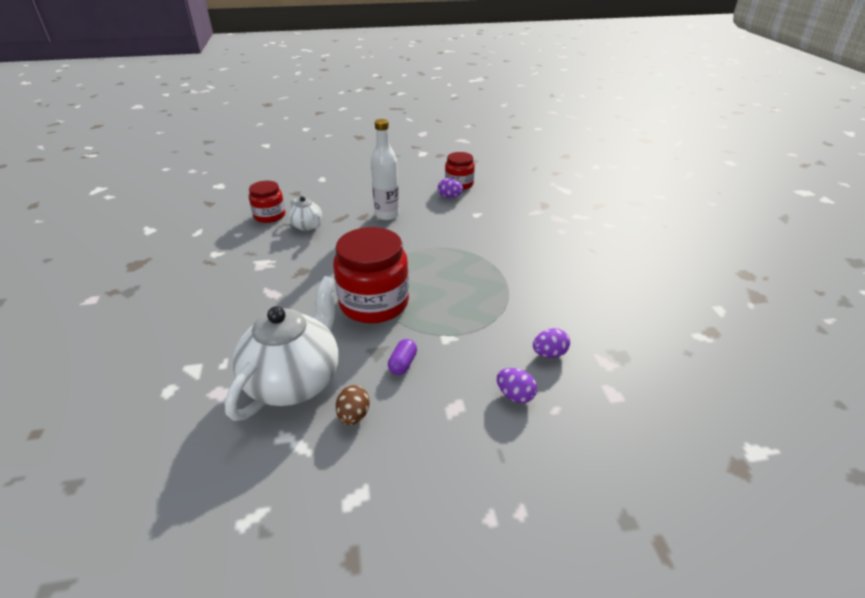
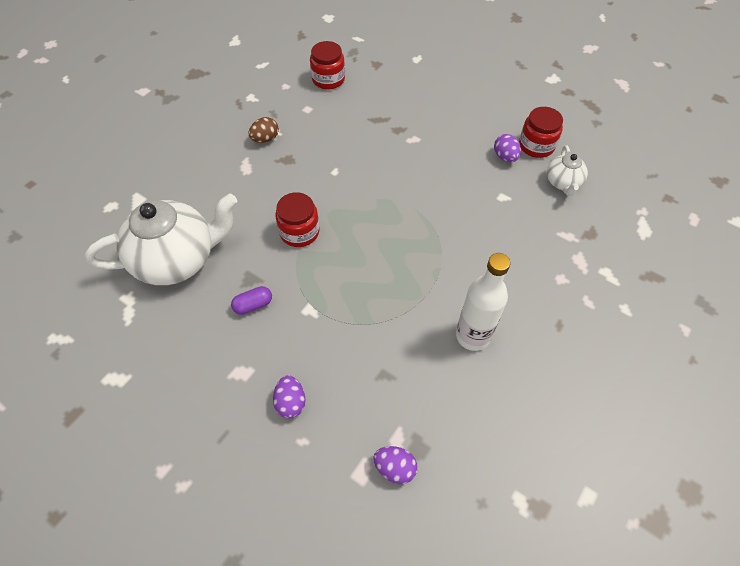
camera: 45 degrees right, 20 degrees up
(307, 226) = (343, 111): white teapot -> white teapot (563, 183)
(353, 416) = (178, 319): brown egg -> brown egg (265, 139)
(374, 303) = (299, 232): red jar -> red jar, size x0.57
(387, 215) = (420, 141): white bottle -> white bottle (472, 336)
(549, 354) = (363, 392): purple egg -> purple egg (395, 468)

